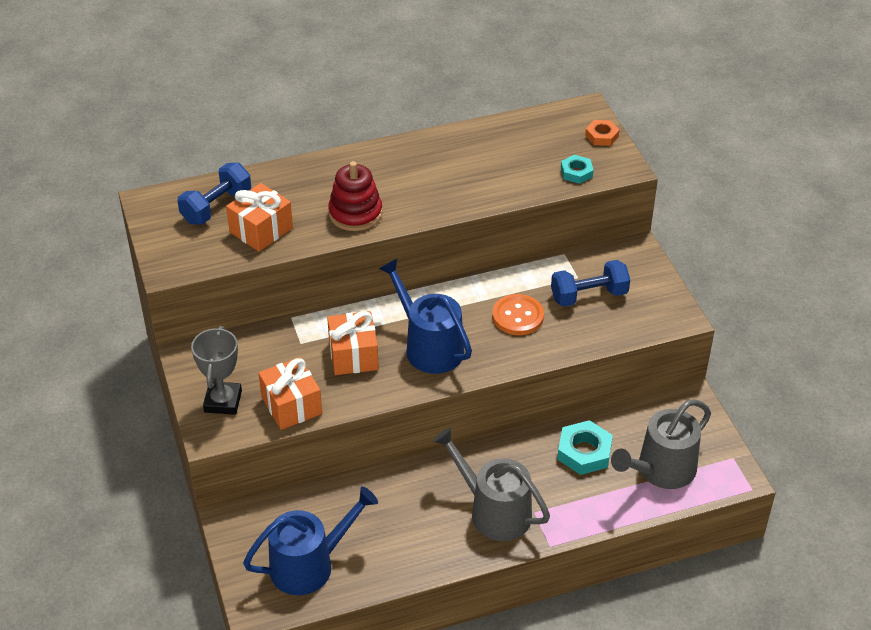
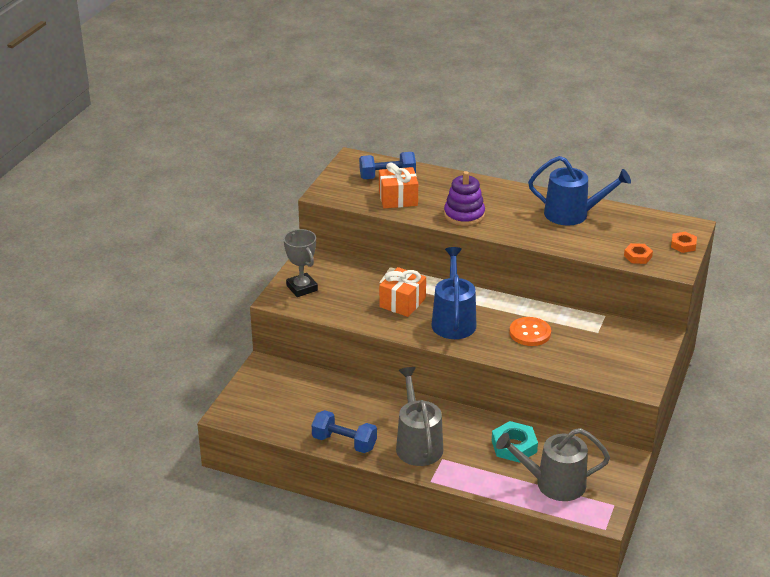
camera: 40 degrees right, 10 degrees down
(223, 401) = (302, 288): grey trophy -> grey trophy turned 75 degrees counterclockwise
(291, 405) = (336, 309): orange gift -> none
(309, 565) = (279, 410): blue watering can -> blue watering can (572, 214)
(355, 213) = (464, 215): red stacking toy -> purple stacking toy
(576, 172) = (638, 256): turquoise nut -> orange nut
(589, 296) = (592, 345): blue dumbbell -> blue dumbbell (344, 442)

